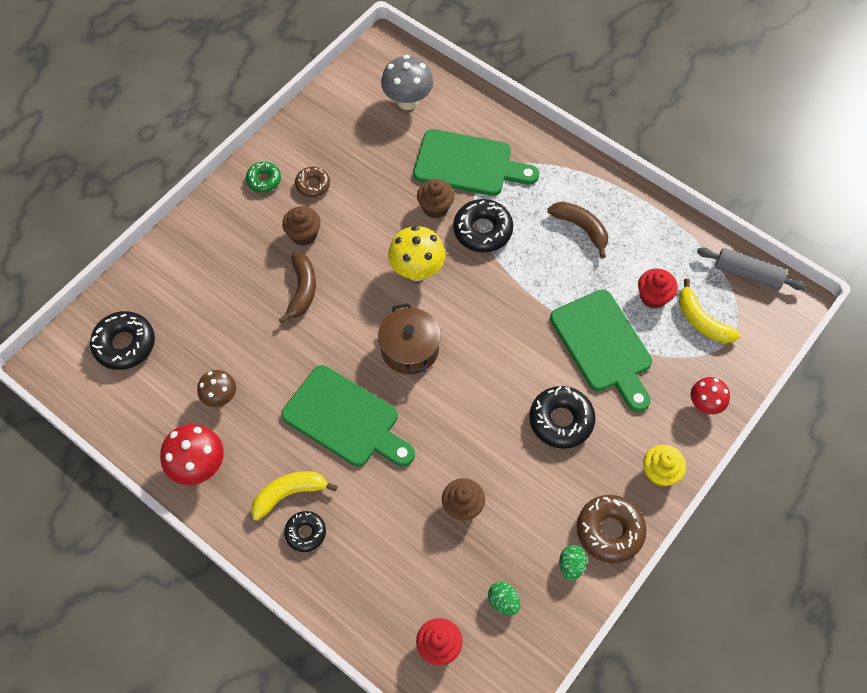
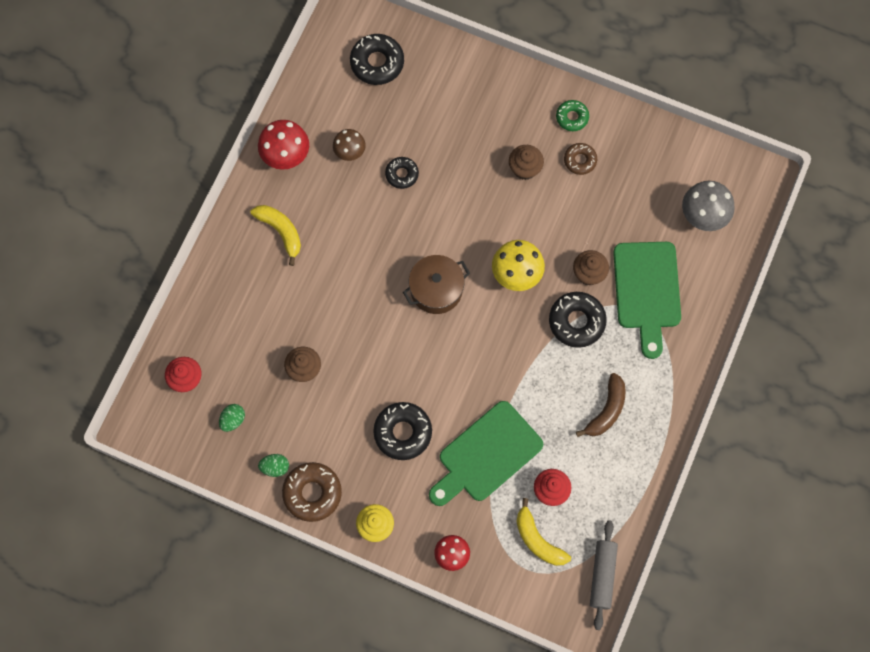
camera: 75 degrees right, 10 degrees up
(302, 290) = (468, 185): brown banana -> none
(305, 533) = (252, 254): black donut -> black donut (402, 174)
(345, 419) = (357, 256): green cutting board -> none
(702, 321) = (538, 540): yellow banana -> yellow banana turned 75 degrees counterclockwise

